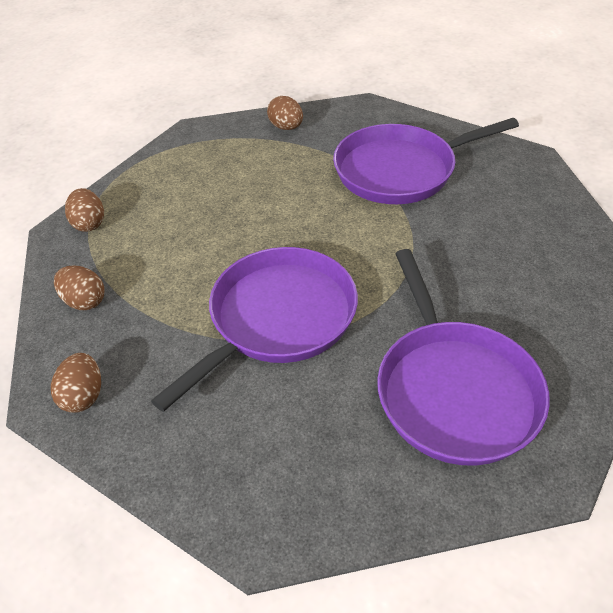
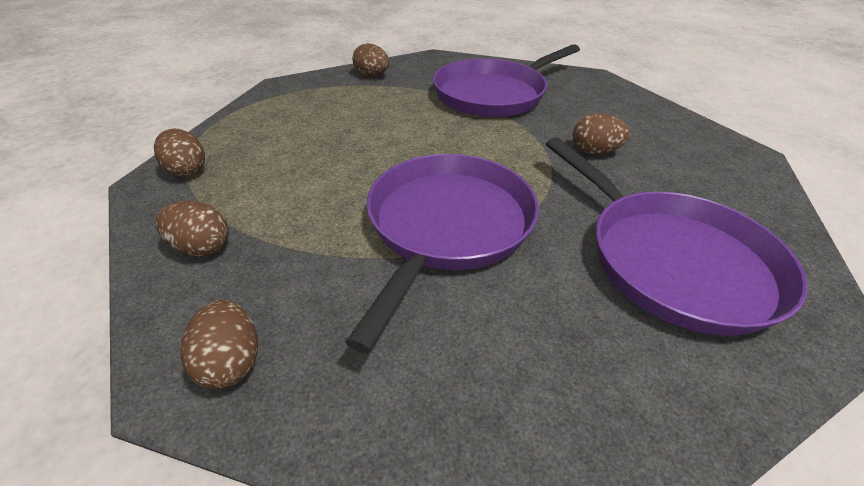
camera: 20 degrees left, 5 degrees down
(461, 262) = (594, 151): none -> brown egg

